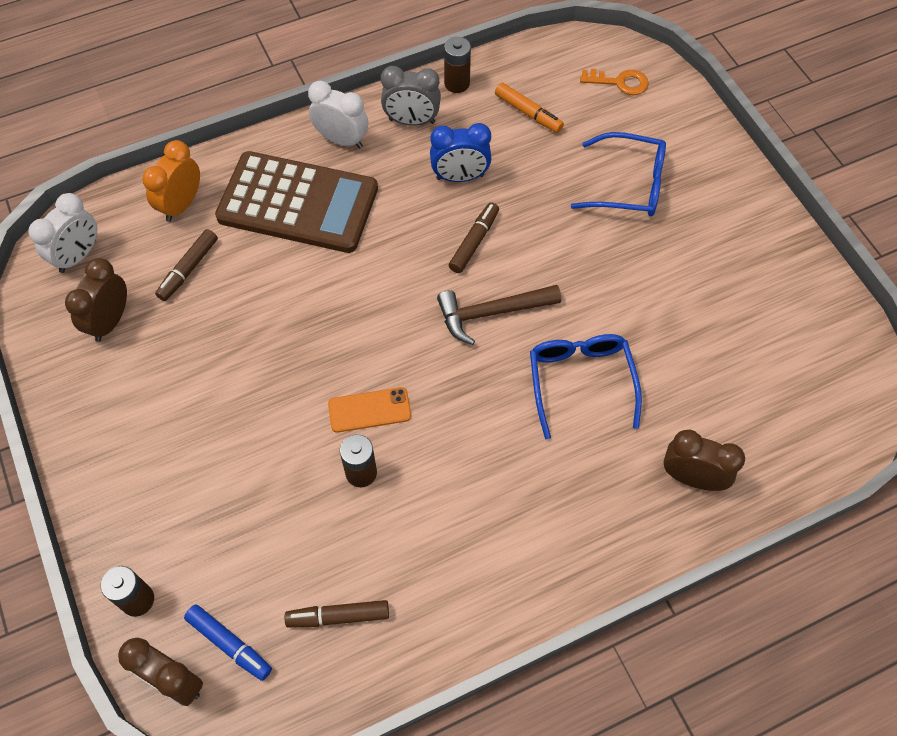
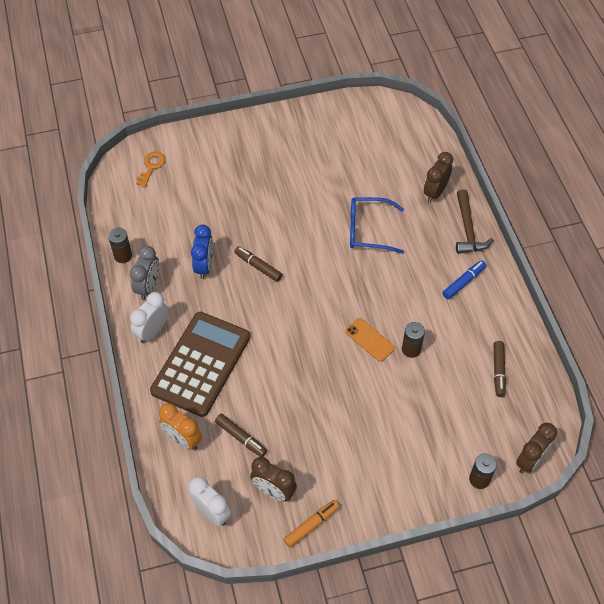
camera: 80 degrees left, 5 degrees down
(229, 644) = (510, 429): blue marker -> blue marker (463, 282)
(369, 410) = (369, 340): orange phone -> orange phone turned 45 degrees counterclockwise
(492, 313) = (313, 266): brown hammer -> brown hammer (468, 229)
(528, 113) = (162, 220): orange marker -> orange marker (311, 525)
(629, 185) = (235, 179): blue glasses -> none

